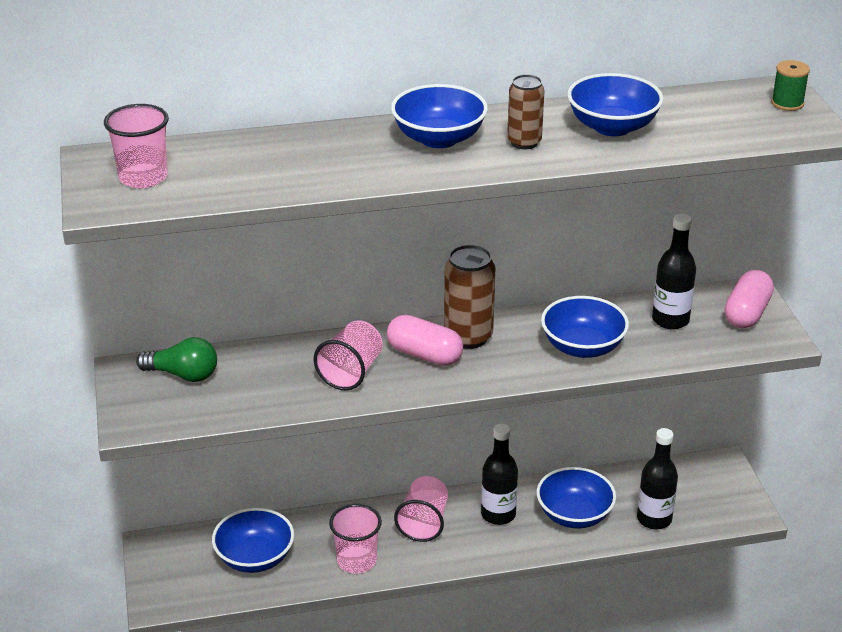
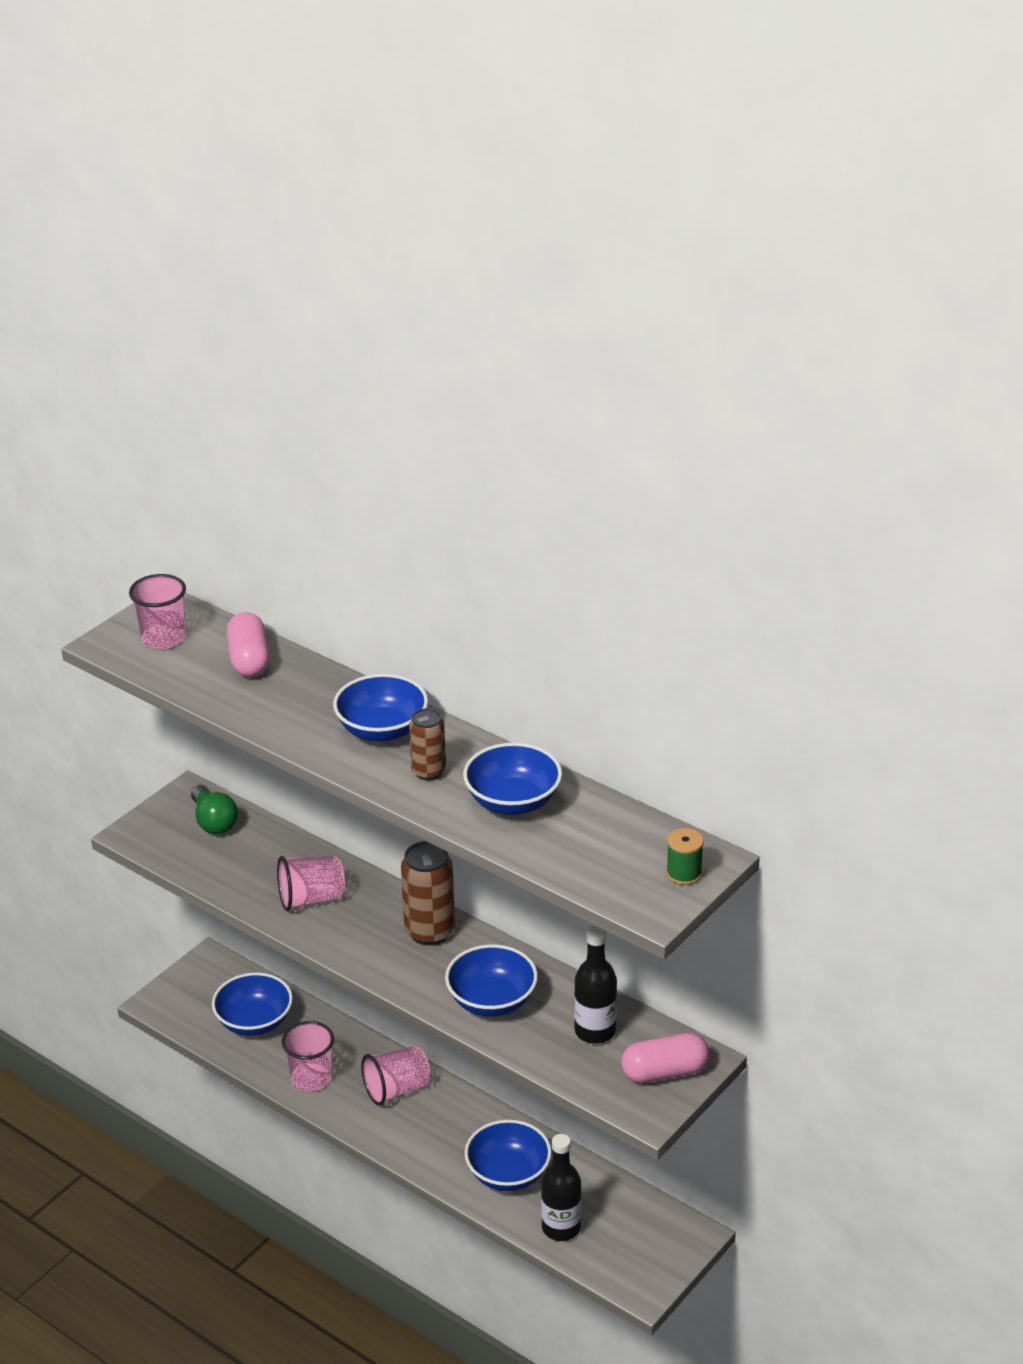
camera: 50 degrees right, 0 degrees up
(424, 355) = (378, 922): pink capsule -> pink capsule (249, 660)
(498, 514) = (456, 1127): black bottle -> none

